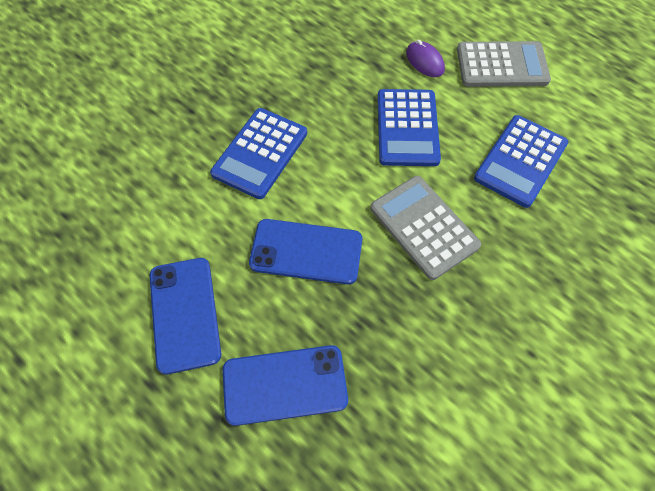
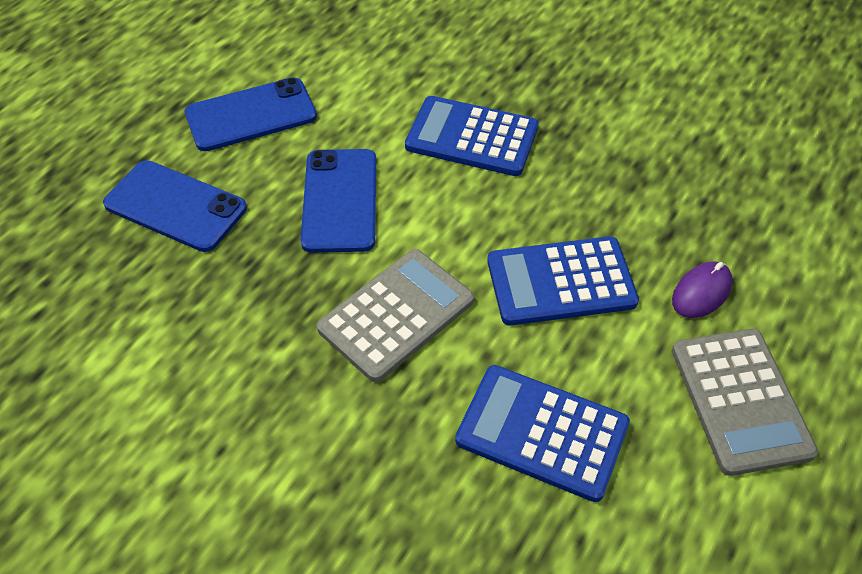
camera: 80 degrees right, 10 degrees down
(285, 384) = (175, 206): blue phone -> blue phone turned 45 degrees counterclockwise

